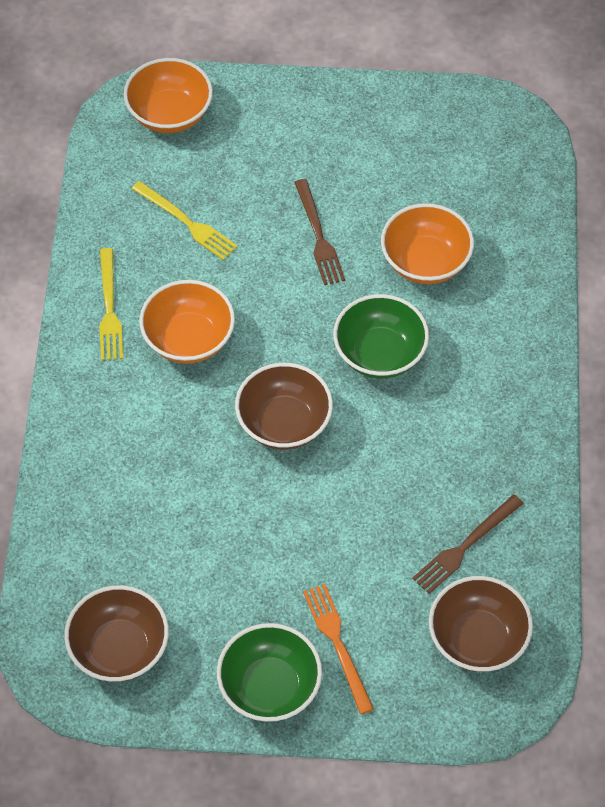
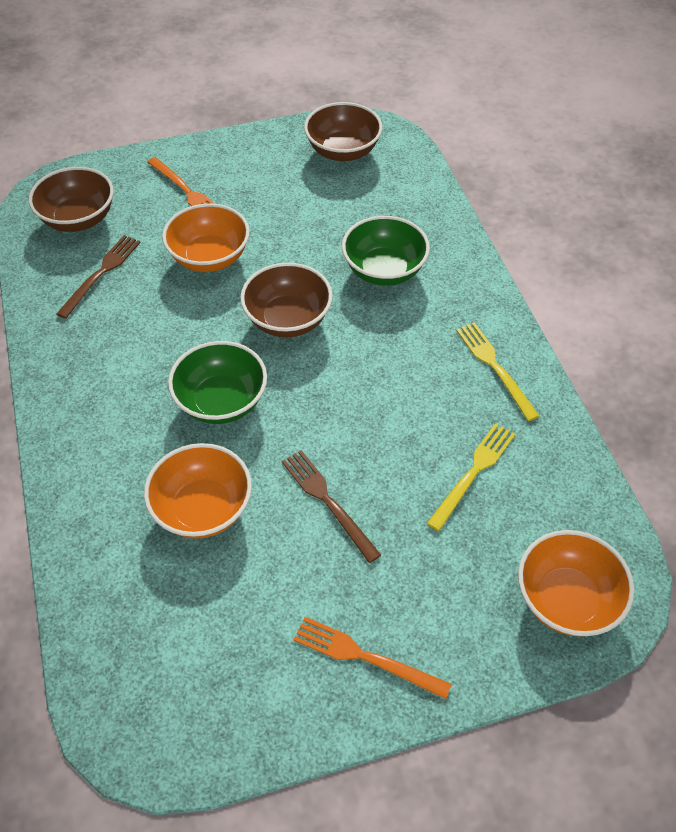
camera: 160 degrees right, 5 degrees down
(186, 222) = (473, 473): yellow fork -> yellow fork turned 105 degrees clockwise
(188, 339) = (407, 362): orange bowl -> orange bowl (209, 257)
(269, 687) = (226, 157): green bowl -> green bowl (384, 270)
(336, 122) = (366, 657): none -> orange fork

